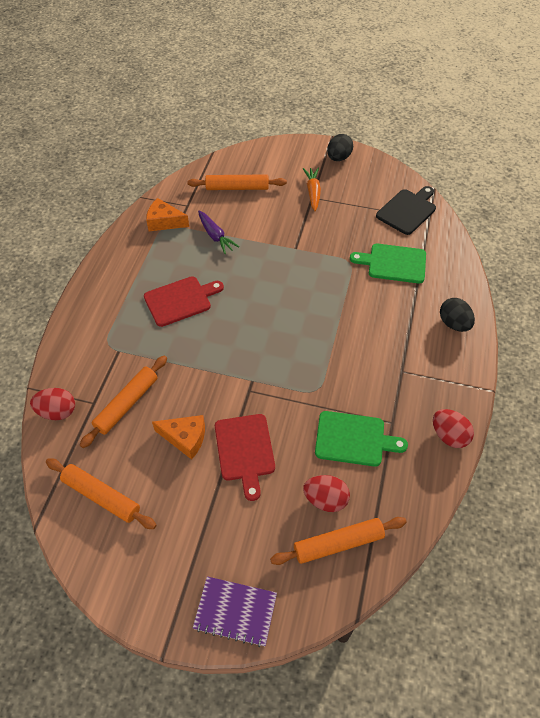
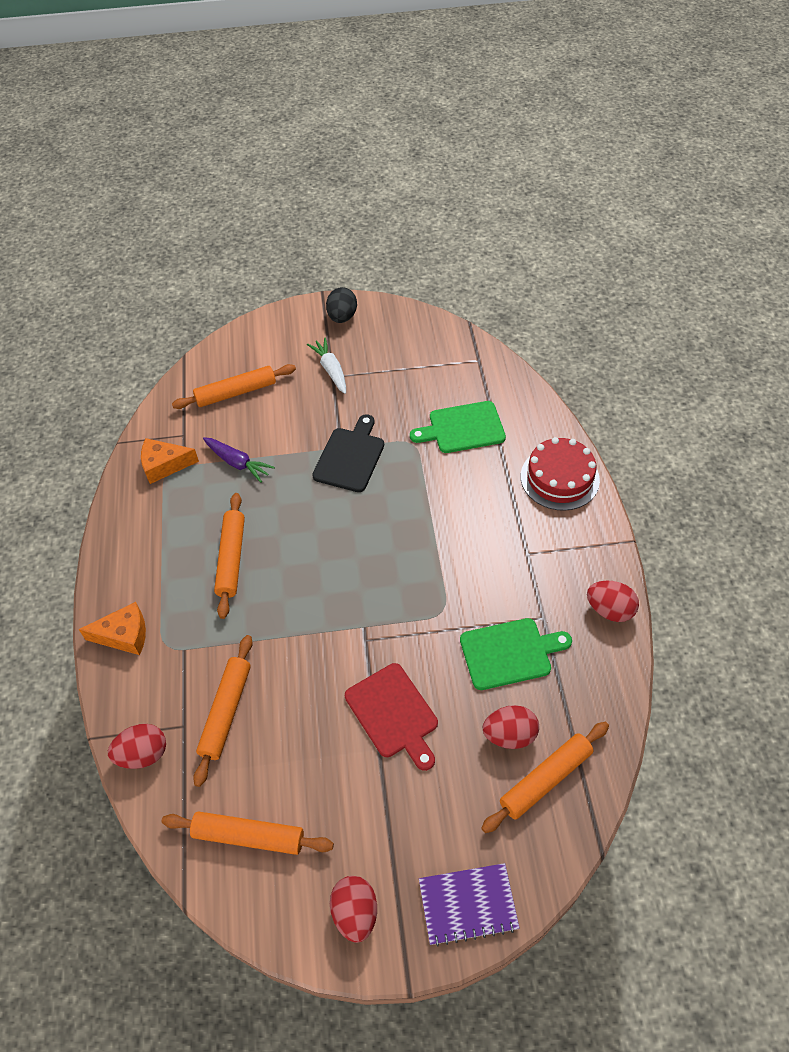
camera: 20 degrees left, 0 degrees up
(150, 582) = (355, 913): none -> red egg
(180, 300) = (231, 558): red cutting board -> orange rolling pin
(185, 438) = (316, 726): orange cheese -> orange cheese (124, 635)
(313, 192) = (331, 370): orange carrot -> white carrot
(407, 210) = (450, 358): black cutting board -> black cutting board (350, 457)
(454, 324) = (559, 478): black egg -> red cake

